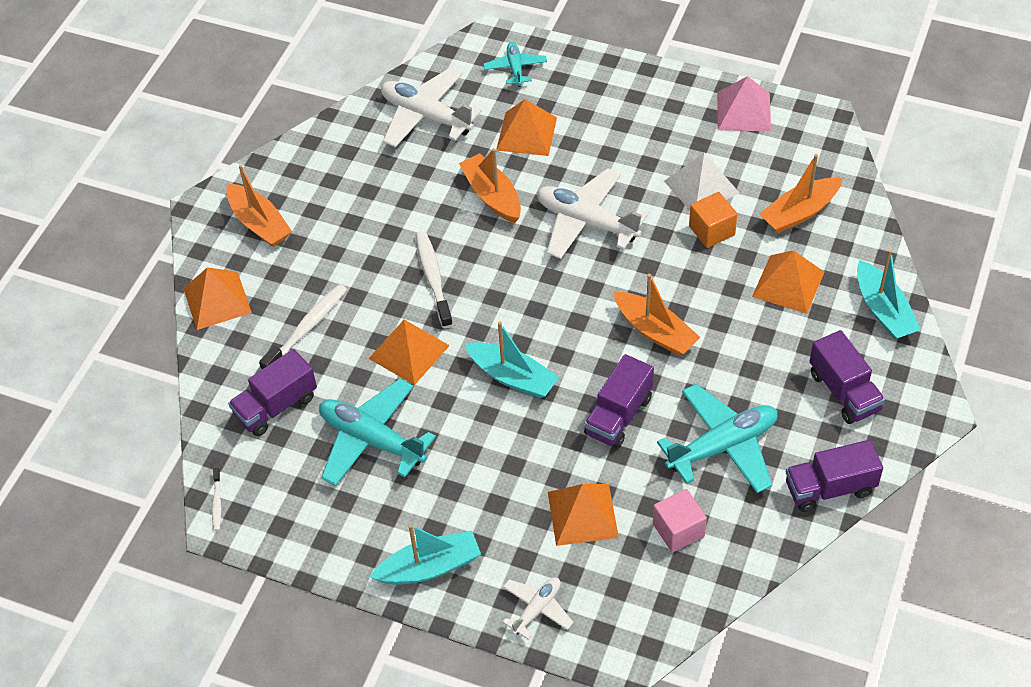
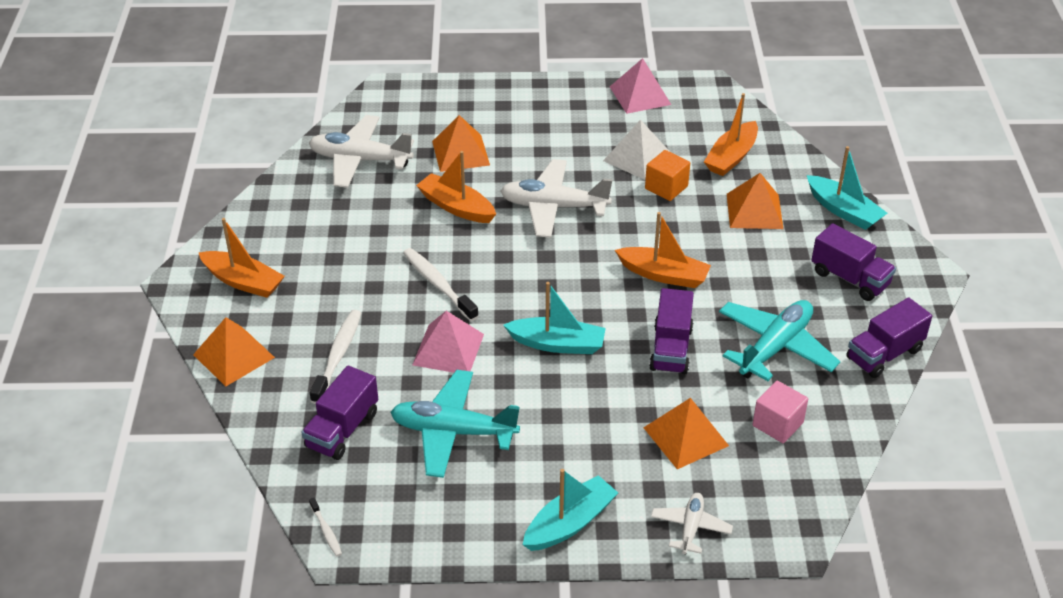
camera: 25 degrees left, 10 degrees down
(408, 352) = (448, 349): orange pyramid -> pink pyramid
(515, 68) = (422, 106): turquoise plane -> none

